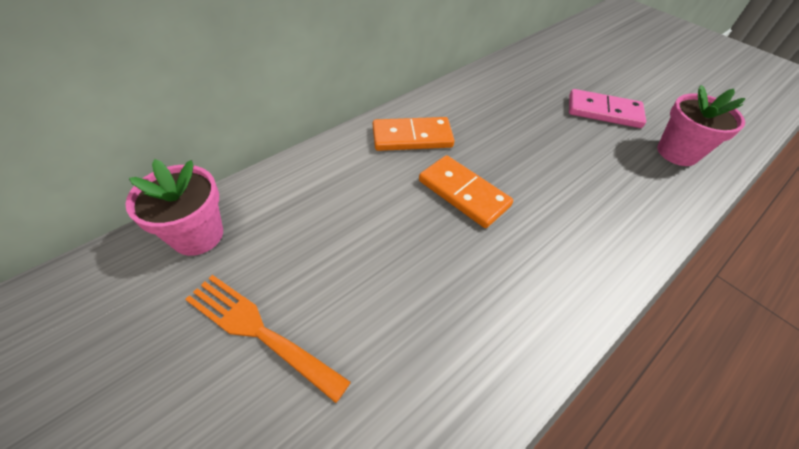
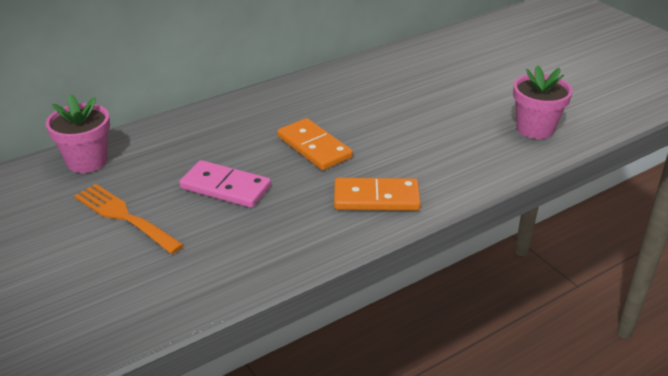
camera: 10 degrees right, 15 degrees down
(412, 137) = (284, 106): orange domino -> orange domino (376, 198)
(604, 112) = (481, 94): pink domino -> pink domino (225, 187)

